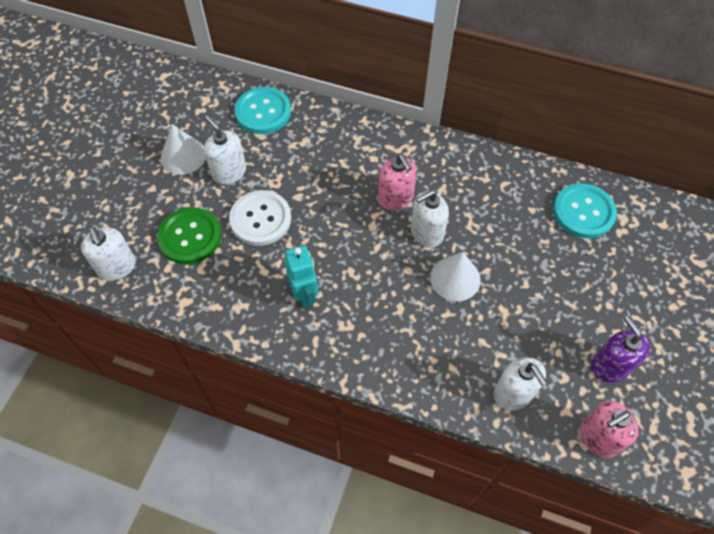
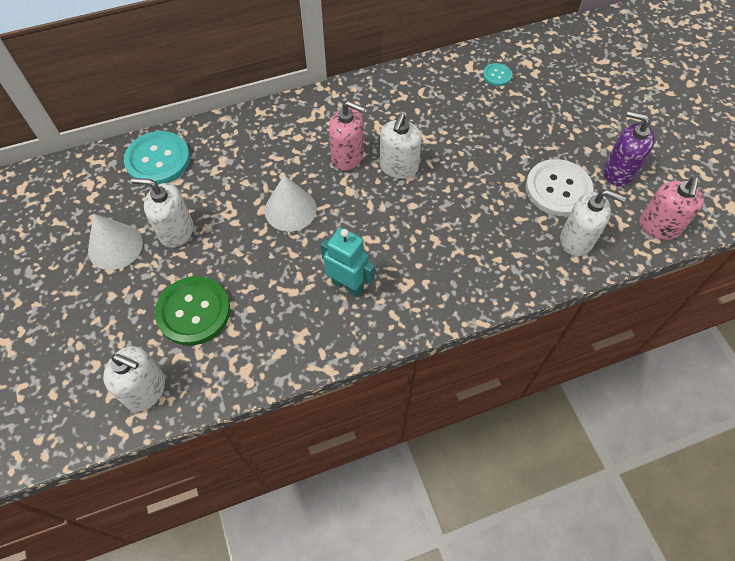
camera: 40 degrees left, 0 degrees up
(260, 219) = (246, 251): white button -> white button (558, 189)
(455, 278) = (454, 186): white cone -> white cone (290, 209)
(583, 212) = (497, 75): turquoise button -> turquoise button, size x0.49

